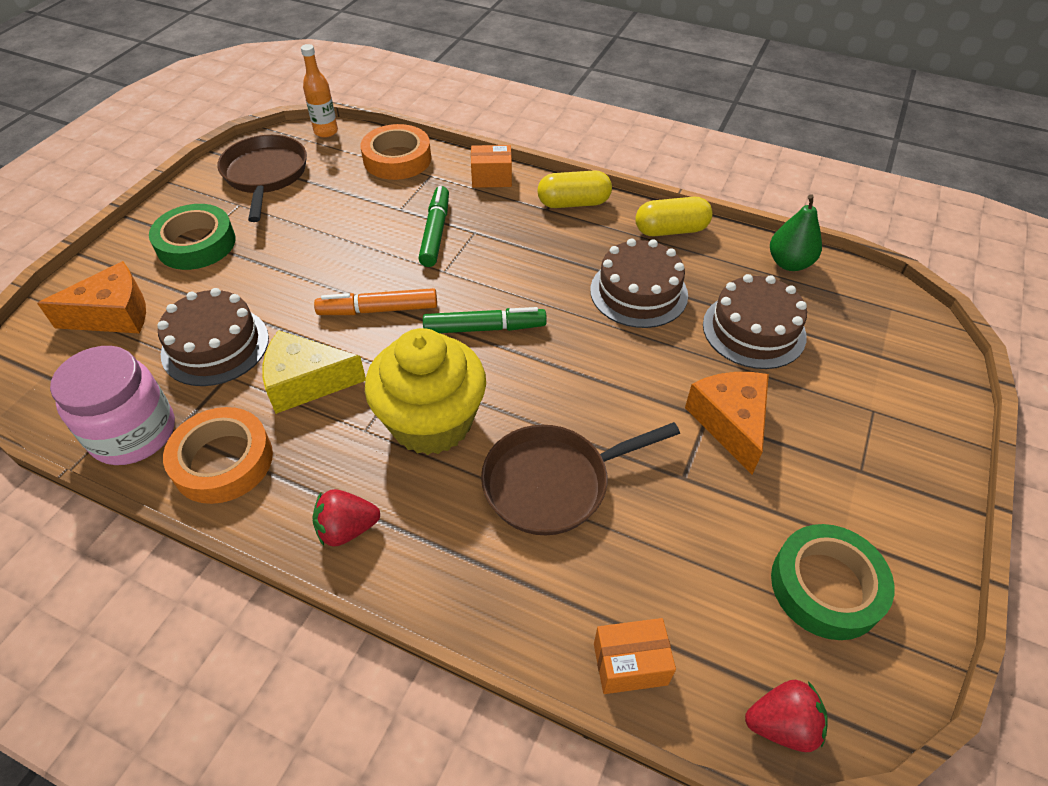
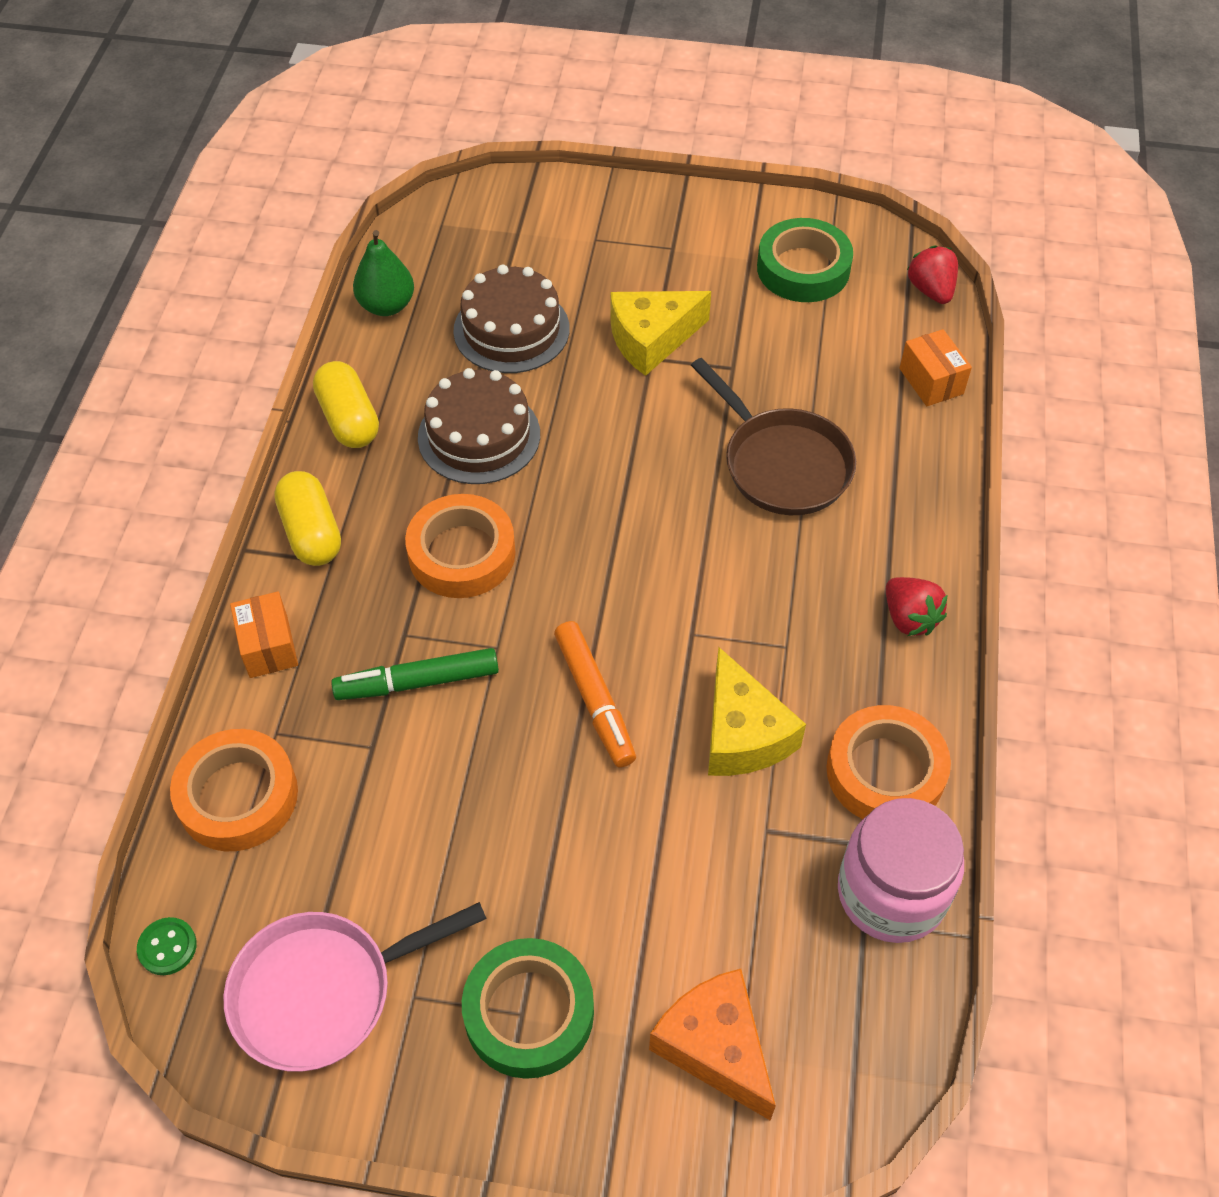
camera: 105 degrees left, 5 degrees up
(215, 346) = (723, 871): brown cake -> none
(265, 175) = (322, 992): brown pan -> pink pan
(326, 132) = (167, 947): orange bottle -> green button
(431, 422) = (749, 586): yellow cupcake -> none
(484, 328) = (589, 574): green marker -> none
(530, 267) = (462, 553): none -> orange tape
(730, 423) = (651, 339): orange cheese -> yellow cheese

